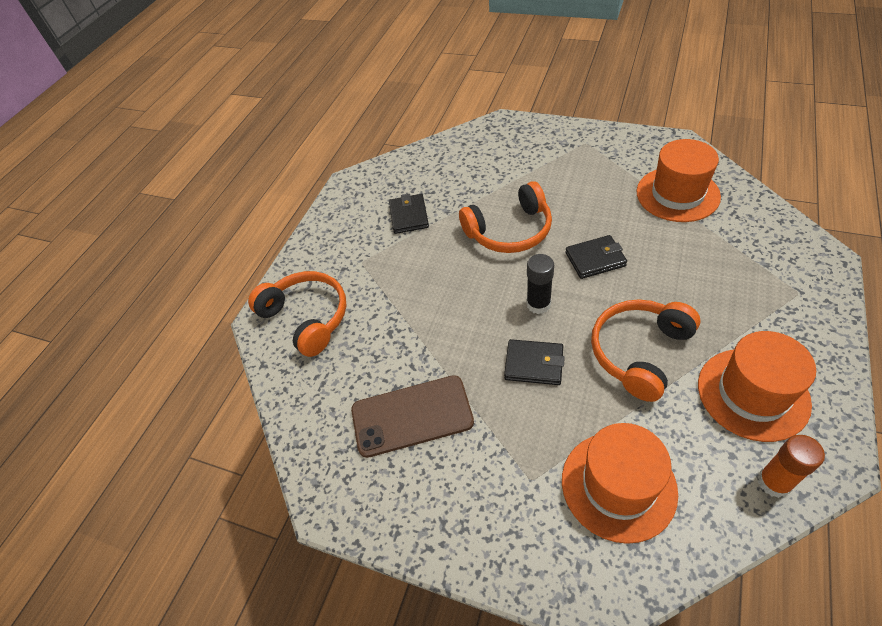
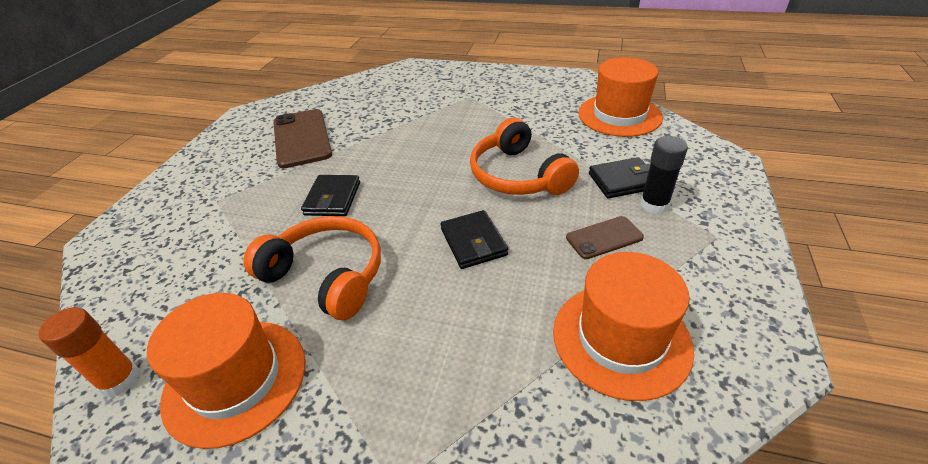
camera: 80 degrees right, 10 degrees down
(307, 317) = (409, 83): orange headphones -> none
(409, 216) = (533, 113): black wallet -> black wallet (622, 181)
(538, 304) = (407, 199): black glue stick -> black glue stick (654, 205)
(588, 191) = (604, 238): none -> brown phone
(618, 485) = (184, 253): orange hat -> orange hat (619, 115)

